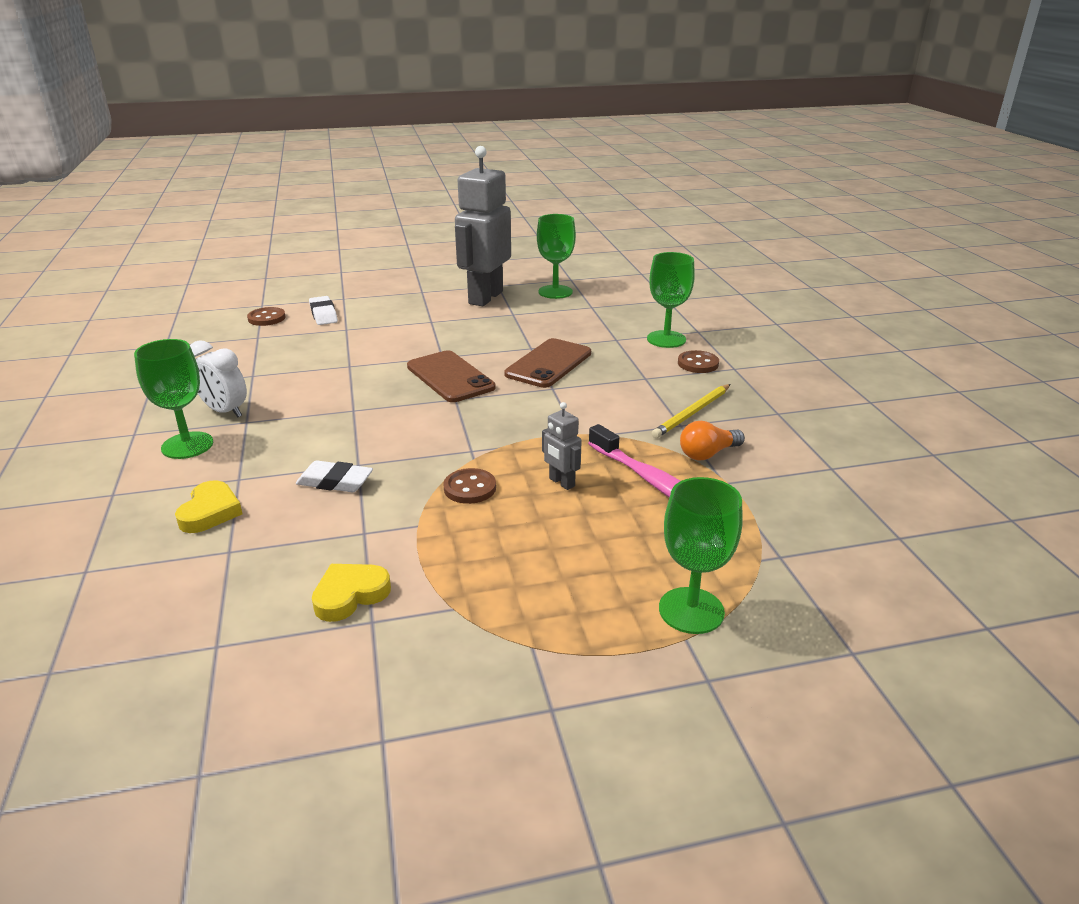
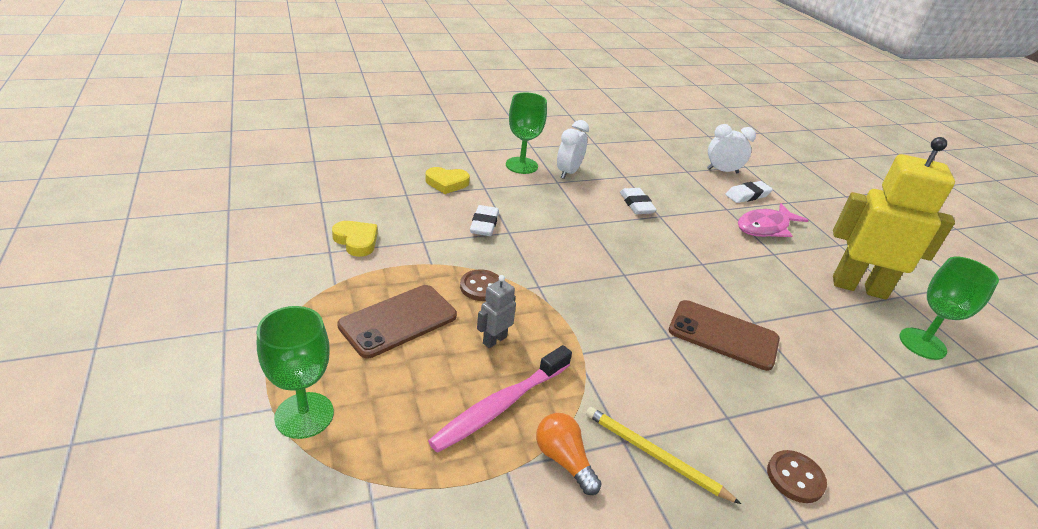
camera: 80 degrees right, 5 degrees up
(266, 318) = (722, 171): brown button -> white clock
(321, 376) = (636, 204): none -> white eraser
(386, 317) = (765, 227): none -> pink fish
(450, 377) = (663, 270): brown phone -> brown phone (398, 321)
(485, 297) = (858, 287): grey robot -> yellow robot
(666, 339) = (852, 449): green goblet -> none

